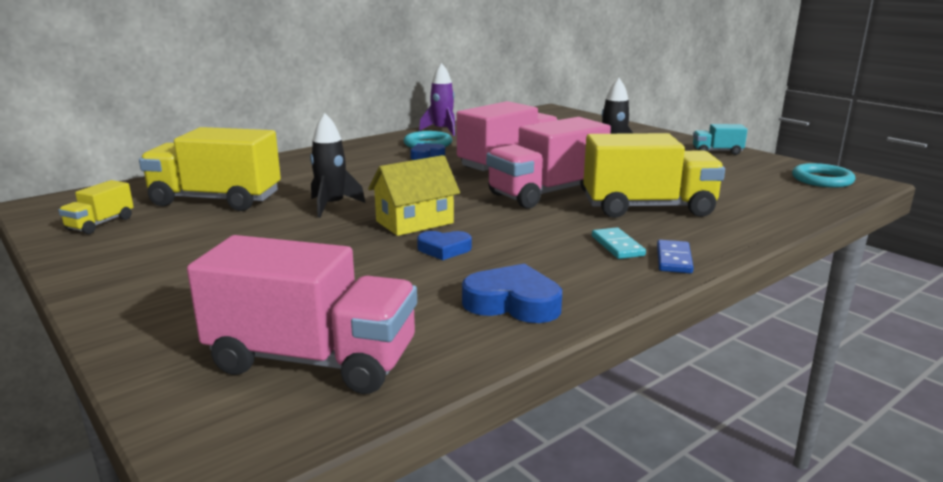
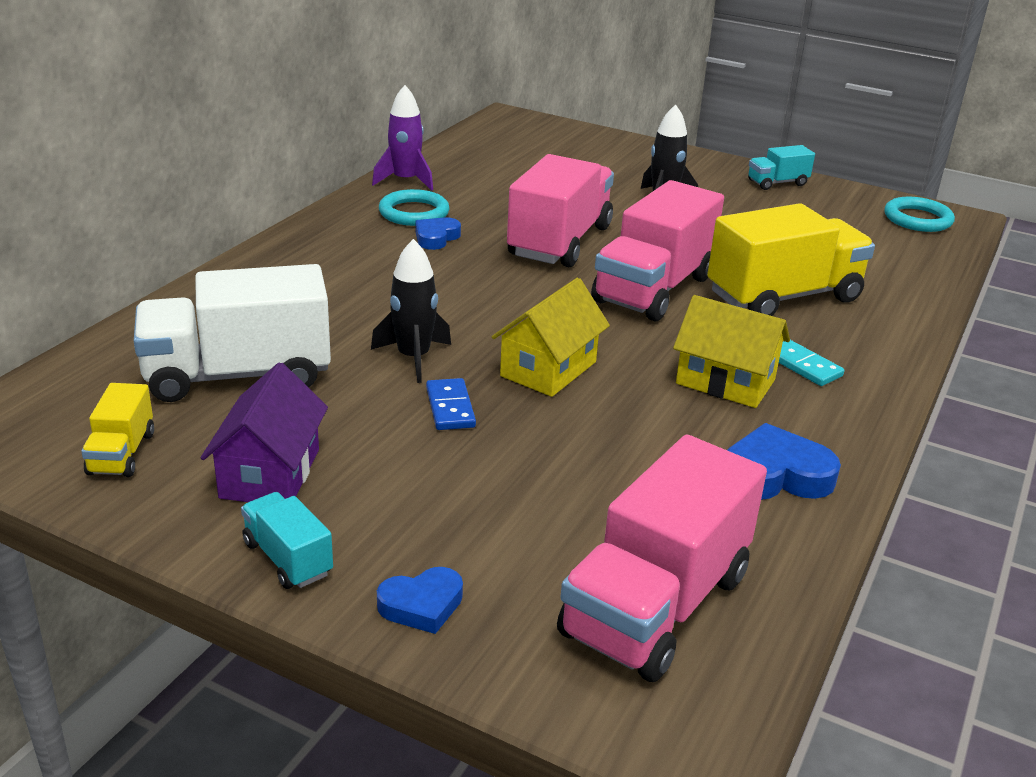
camera: 25 degrees left, 10 degrees up
(112, 286) = (288, 558): none -> turquoise truck
(165, 245) = (270, 473): none -> purple house
(216, 200) = (238, 375): yellow truck -> white truck
(313, 360) = (655, 605): pink truck -> pink truck turned 135 degrees clockwise
(444, 249) = (627, 408): blue heart -> blue heart (422, 605)
(540, 246) = (725, 382): none -> yellow house
(673, 259) = (873, 375): blue domino -> blue domino (450, 407)

